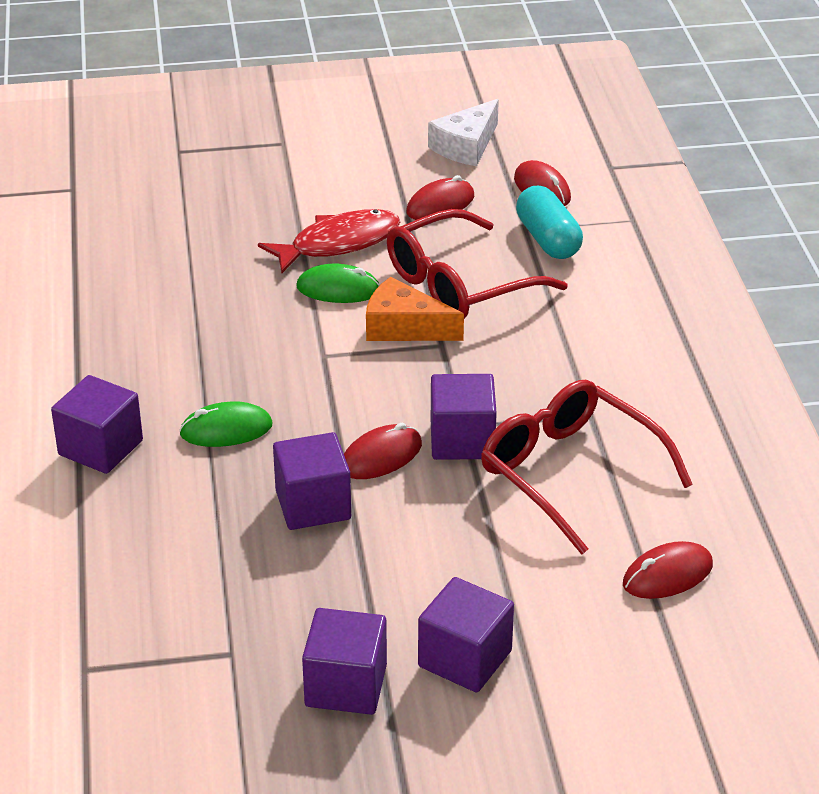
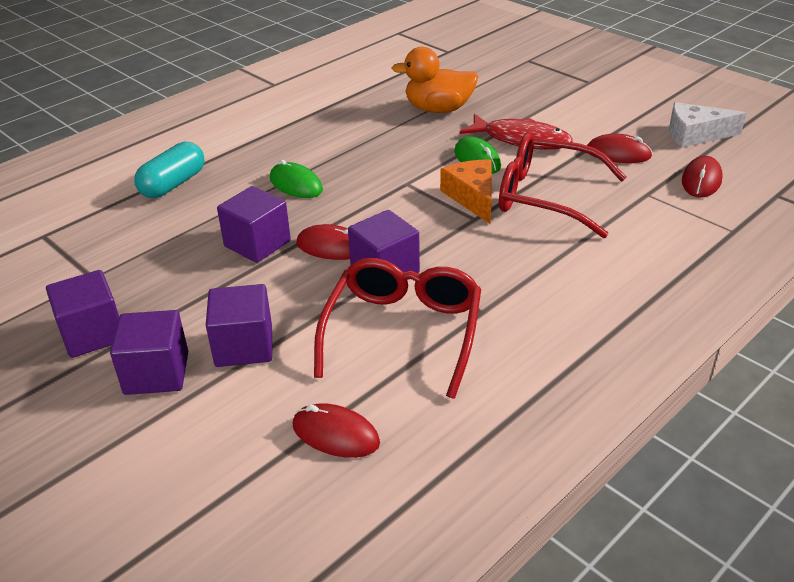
camera: 55 degrees right, 0 degrees up
(100, 448) = (237, 156): purple cube -> purple cube (244, 346)
(200, 261) = (438, 109): none -> orange duck
(548, 239) = (650, 207): turquoise capsule -> turquoise capsule (173, 184)

